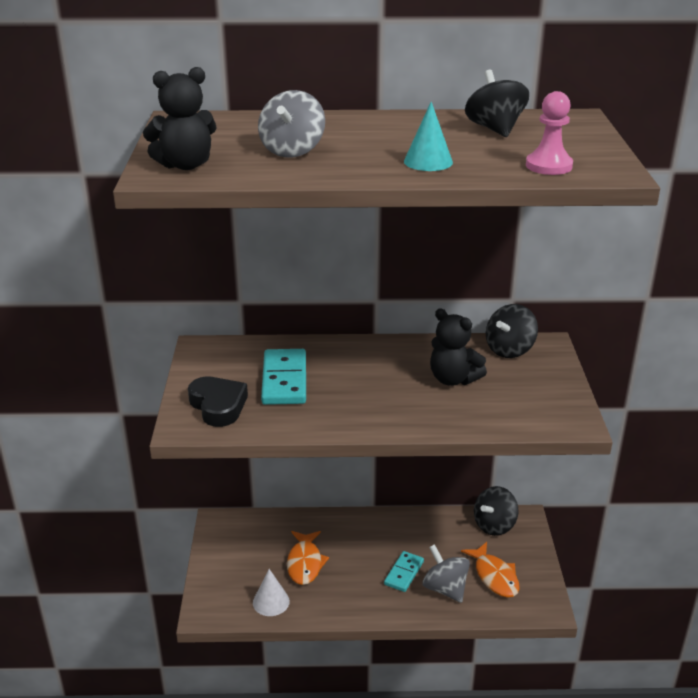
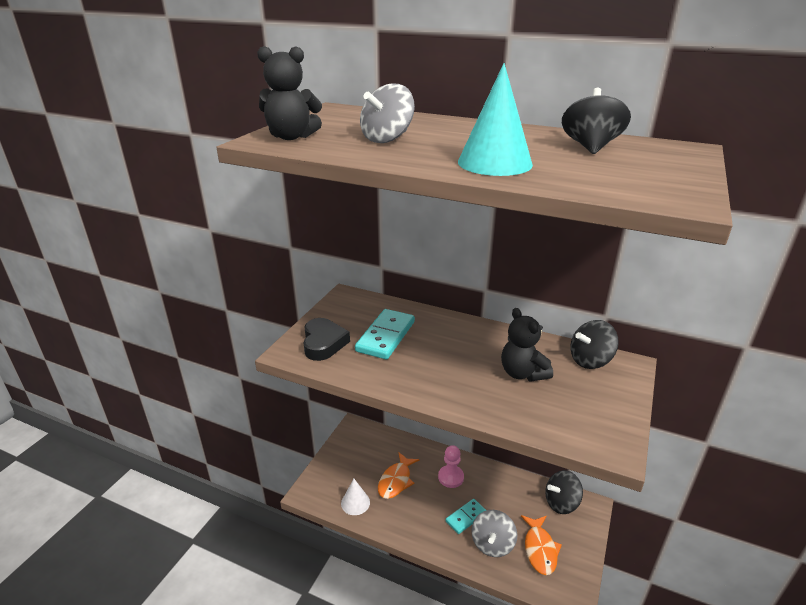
camera: 25 degrees right, 0 degrees up
(428, 162) = (495, 163): turquoise cone -> turquoise cone, size x1.54
(445, 588) = (492, 544): grey spinning top -> grey spinning top turned 150 degrees counterclockwise
(548, 166) = (614, 184): pink pawn -> pink pawn (451, 477)

